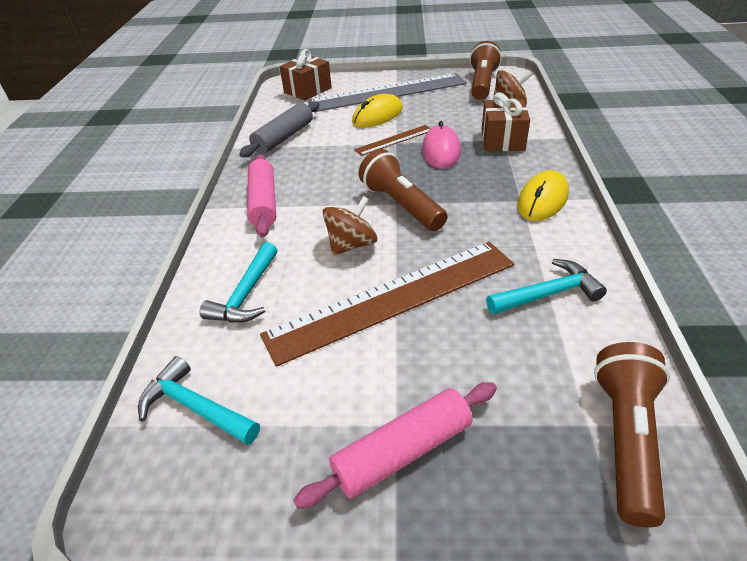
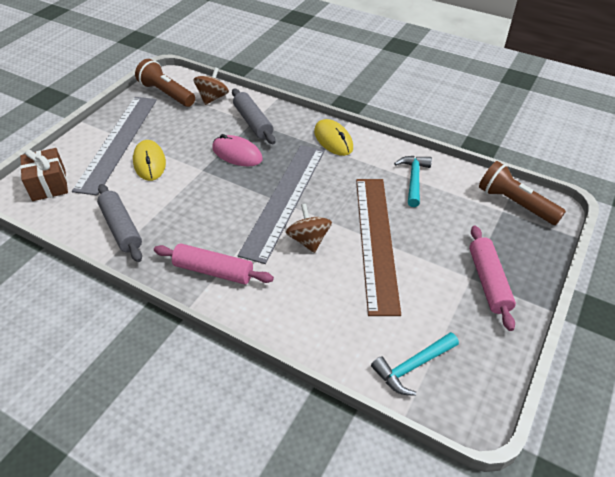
camera: 65 degrees left, 5 degrees up
(246, 294) = (321, 312): turquoise hammer -> none
(394, 140) = (197, 169): brown ruler -> none
(401, 205) = (285, 199): brown flashlight -> grey ruler
(502, 140) = (253, 122): brown gift -> grey rolling pin

